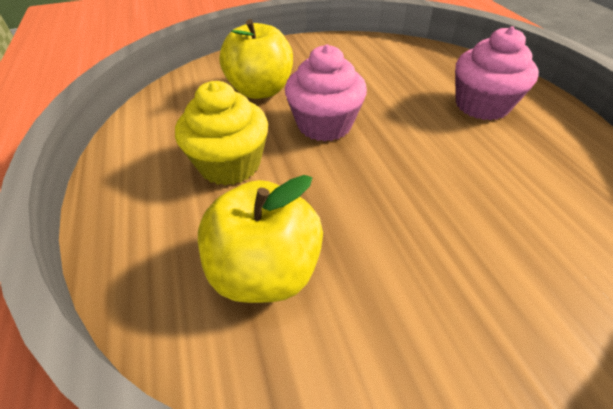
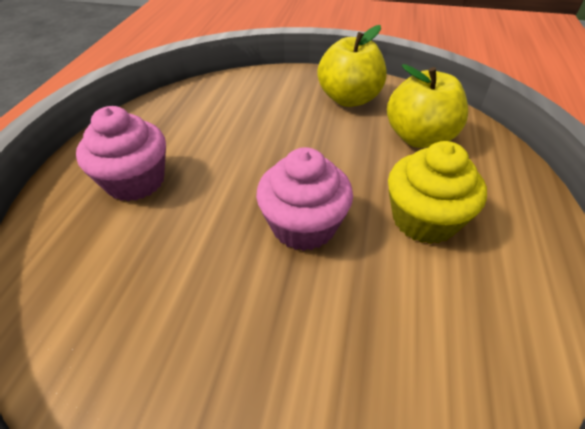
camera: 150 degrees left, 0 degrees up
(260, 90) = (344, 326): yellow apple -> yellow apple (349, 99)

